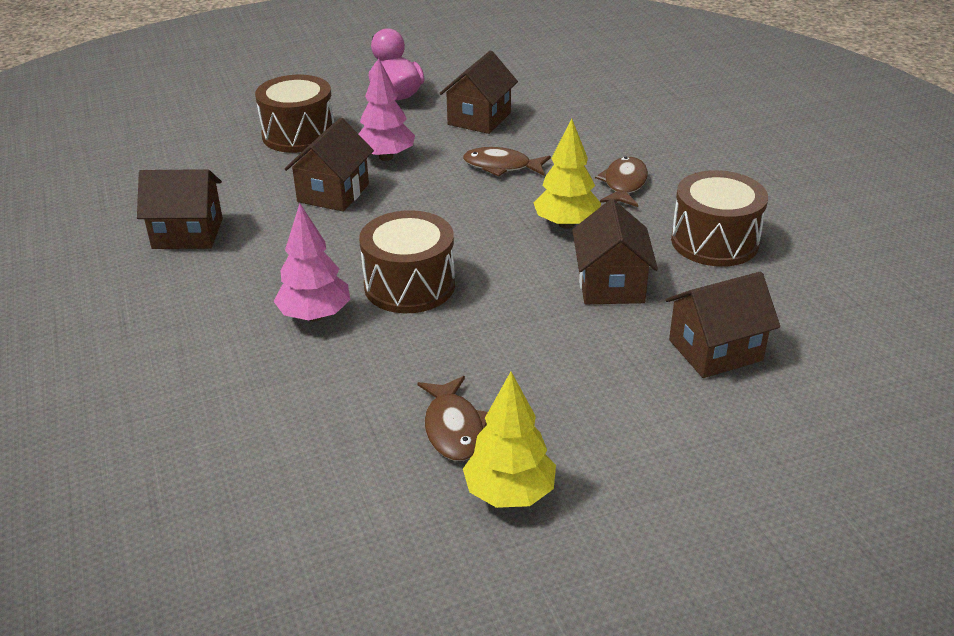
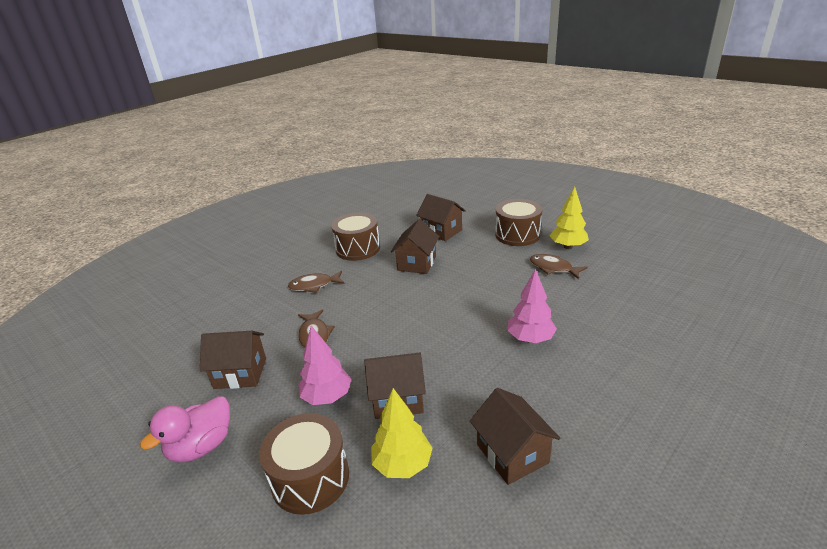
camera: 115 degrees left, 5 degrees down
(409, 285) = (472, 318): brown drum -> brown drum (517, 235)
(454, 428) = (553, 268): brown fish -> brown fish turned 105 degrees counterclockwise
(566, 224) = (370, 290): yellow tree -> yellow tree (402, 464)
(610, 285) = (417, 263): brown house -> brown house turned 45 degrees counterclockwise

